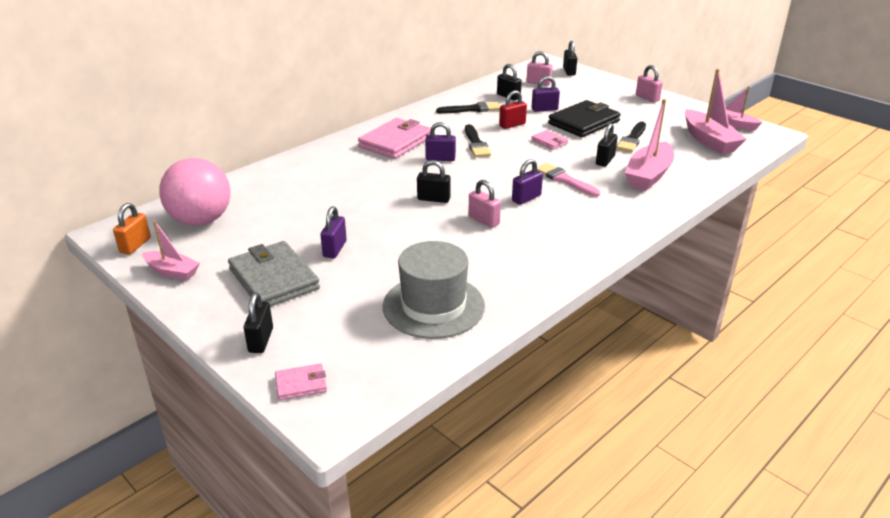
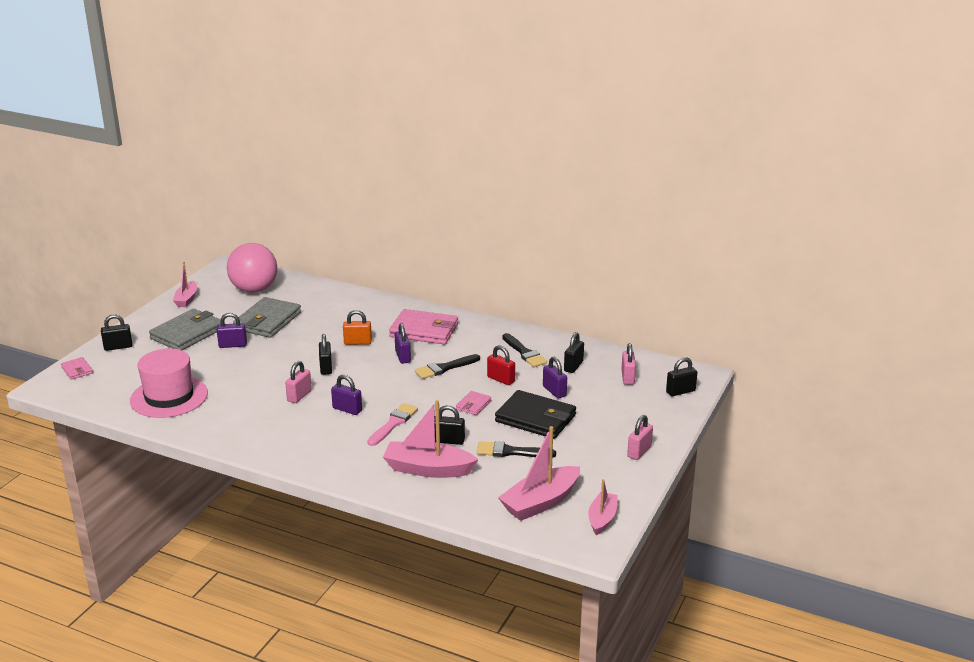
camera: 70 degrees right, 5 degrees down
(135, 245) = (214, 279): orange padlock -> orange padlock (358, 342)
(294, 220) = (267, 321): none -> grey wallet
(433, 306) = (169, 397): grey hat -> pink hat

